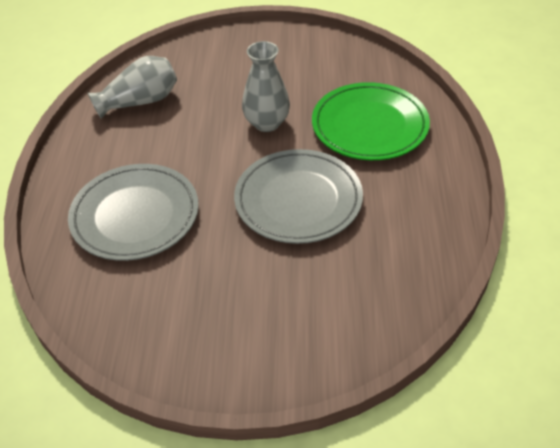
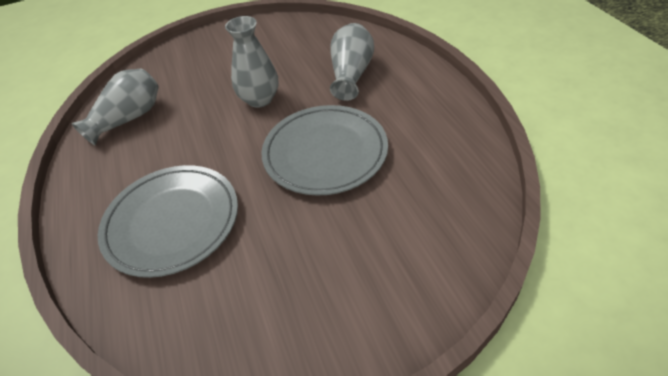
camera: 20 degrees left, 0 degrees up
(369, 126) = (351, 74): green plate -> grey vase

